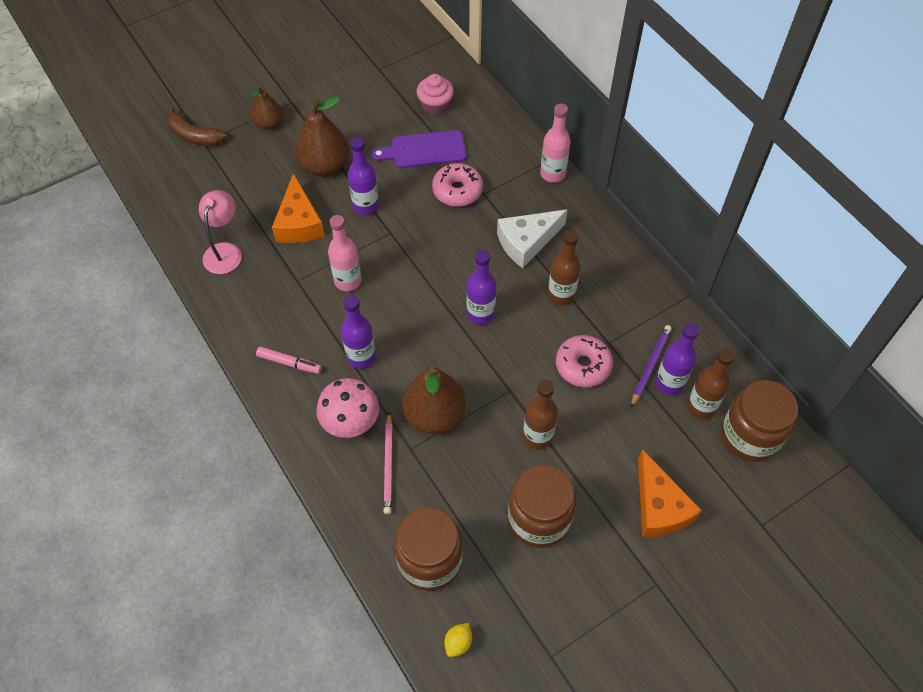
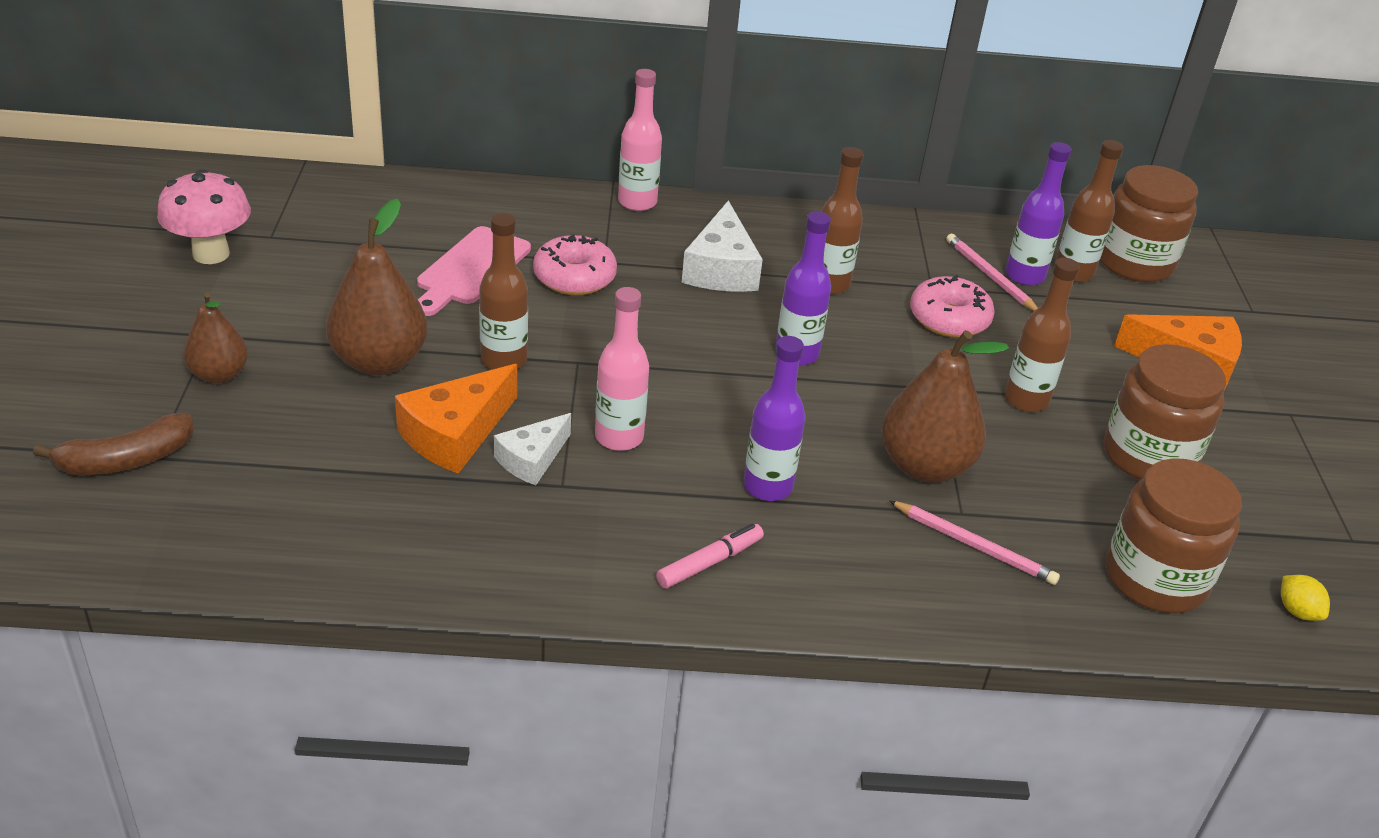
camera: 60 degrees left, 20 degrees down
(225, 251) = (415, 534): pink lamp -> none
(299, 223) = (455, 434): orange cheese -> orange cheese turned 105 degrees clockwise
(305, 259) = (532, 459): none -> white cheese
(351, 424) = (875, 549): pink mushroom -> pink mushroom (211, 254)
(366, 206) = (504, 360): purple bottle -> brown bottle
(424, 150) = (471, 269): purple cutting board -> pink cutting board
(435, 105) = (405, 226): pink cupcake -> none
(650, 366) = (989, 276): purple pencil -> pink pencil

